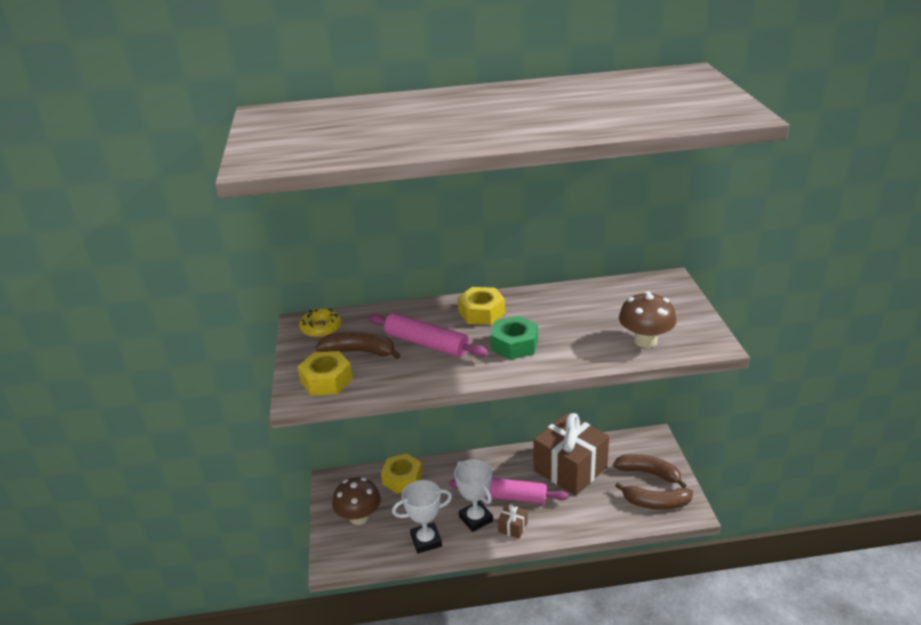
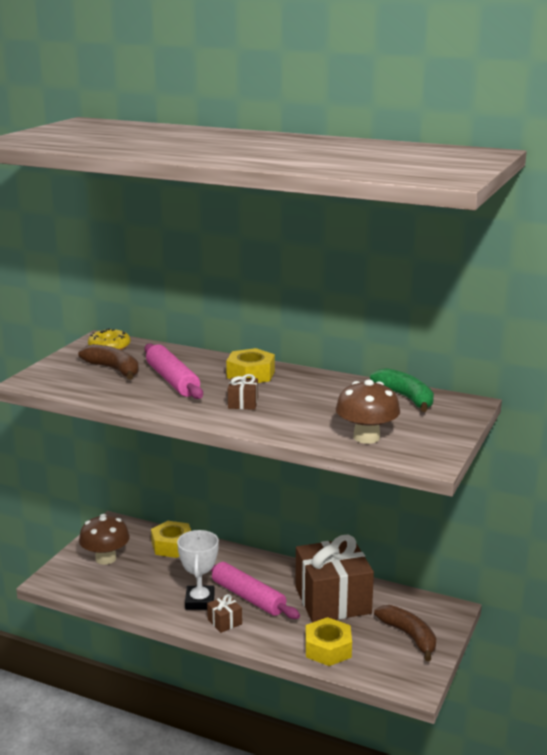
camera: 30 degrees right, 10 degrees down
(326, 380) = (62, 378): yellow nut -> yellow nut (328, 649)
(426, 540) = (139, 599): white trophy -> none
(514, 345) = (243, 403): green nut -> brown gift
(623, 291) = (406, 398): none -> green banana
(655, 503) = (386, 663): brown banana -> none

